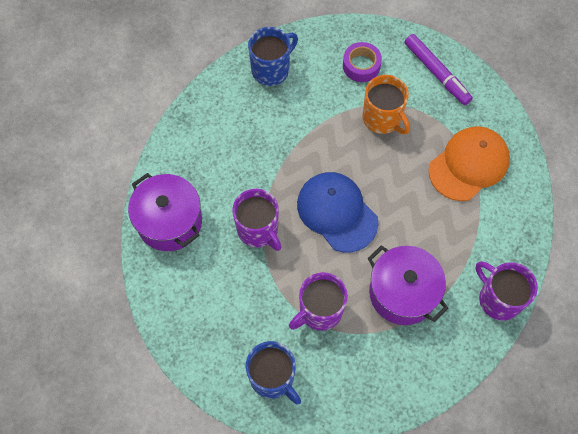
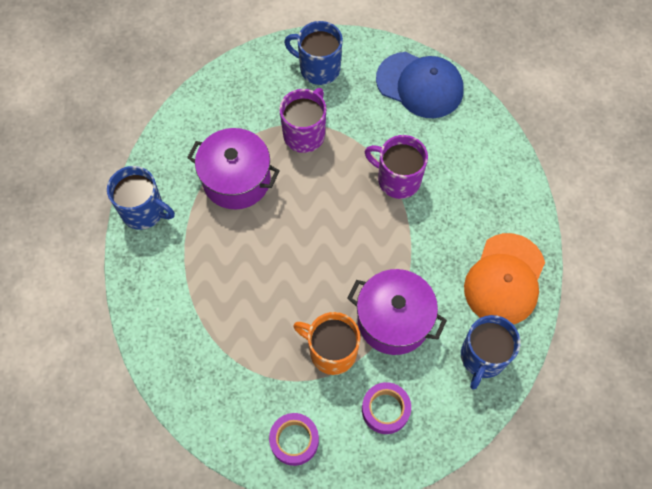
camera: 155 degrees right, 0 degrees up
(169, 221) = (483, 152): purple pot -> purple pot (393, 320)
(337, 212) = (331, 228): blue cap -> blue cap (420, 85)
(436, 73) = (294, 440): purple marker -> purple tape
(469, 164) = (217, 338): orange cap -> orange cap (504, 279)
(498, 299) = (144, 211): purple mug -> blue mug

